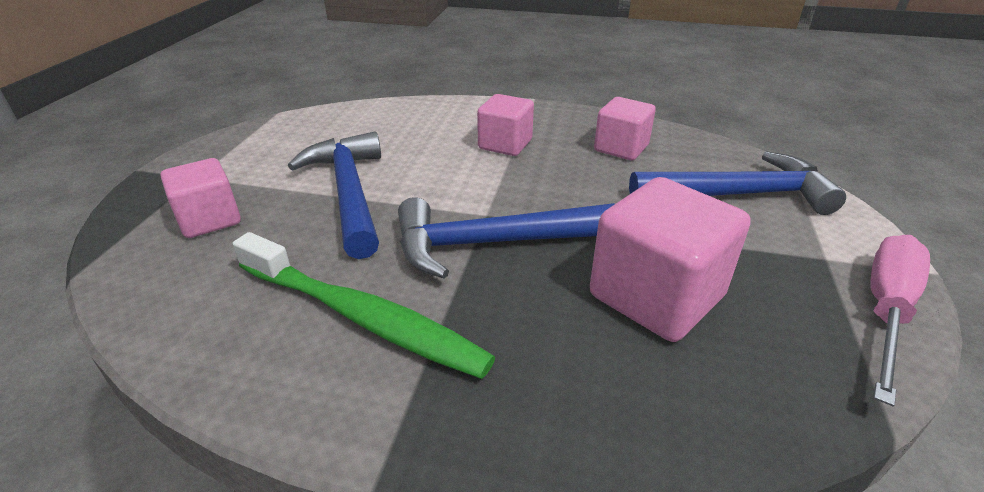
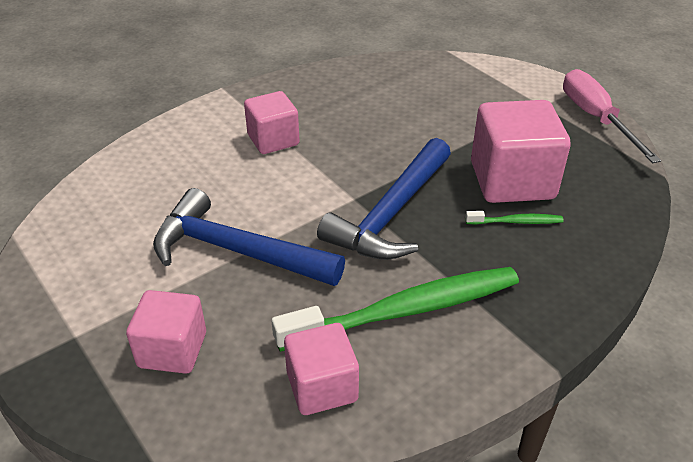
camera: 50 degrees left, 5 degrees up
(591, 331) = (516, 222): none -> green toothbrush
(621, 148) = (350, 96): pink cube -> pink cube (322, 387)
(739, 195) = (458, 91): blue hammer -> none

